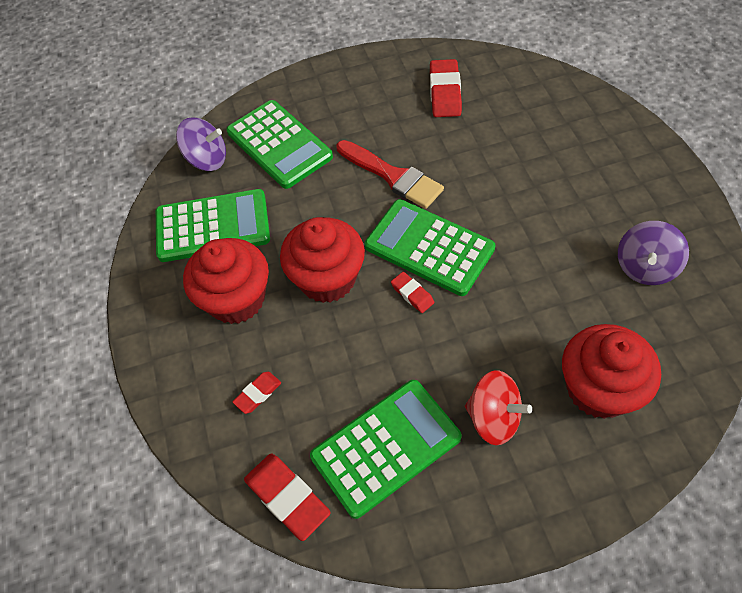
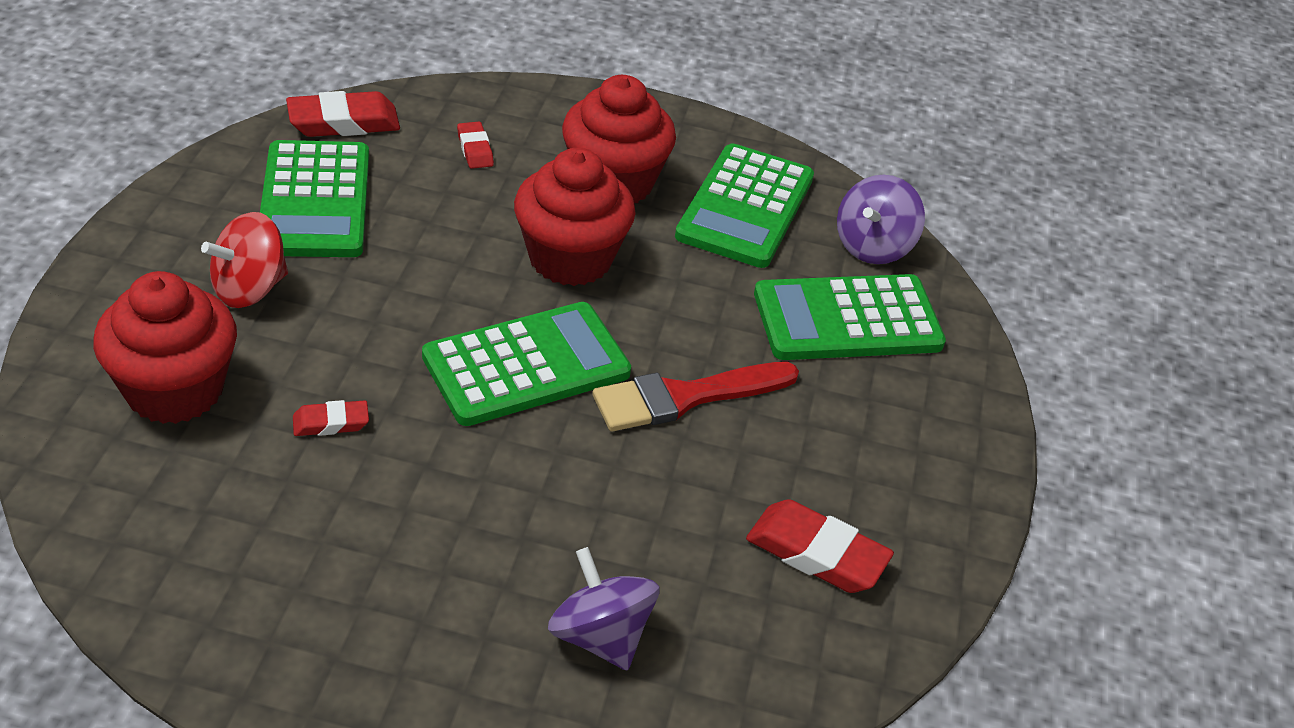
camera: 110 degrees right, 15 degrees down
(412, 294) = (473, 313): red eraser -> red eraser (331, 423)
(645, 267) = (264, 557): purple spinning top -> purple spinning top (600, 636)

